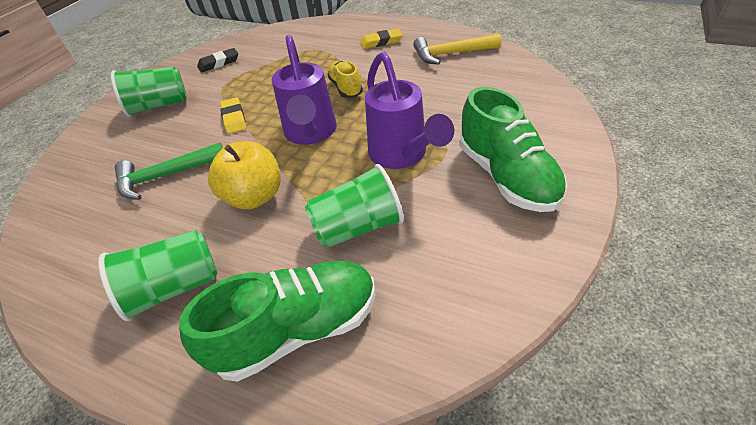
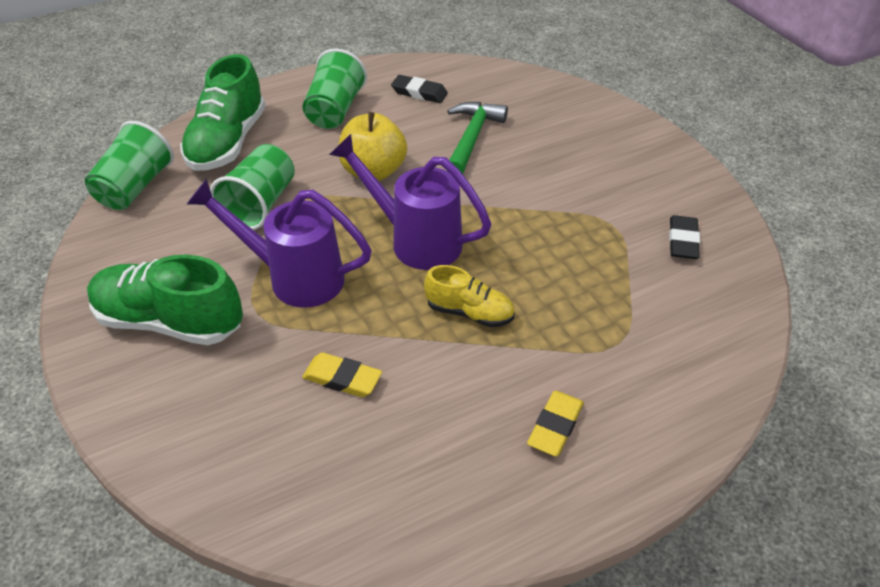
camera: 125 degrees right, 0 degrees up
(103, 248) = (419, 93): none -> black eraser
(159, 106) = (617, 166): green cup -> green cup (135, 187)
(234, 118) = (519, 204): yellow eraser -> yellow eraser (342, 378)
(450, 54) = (417, 473): yellow hammer -> none

